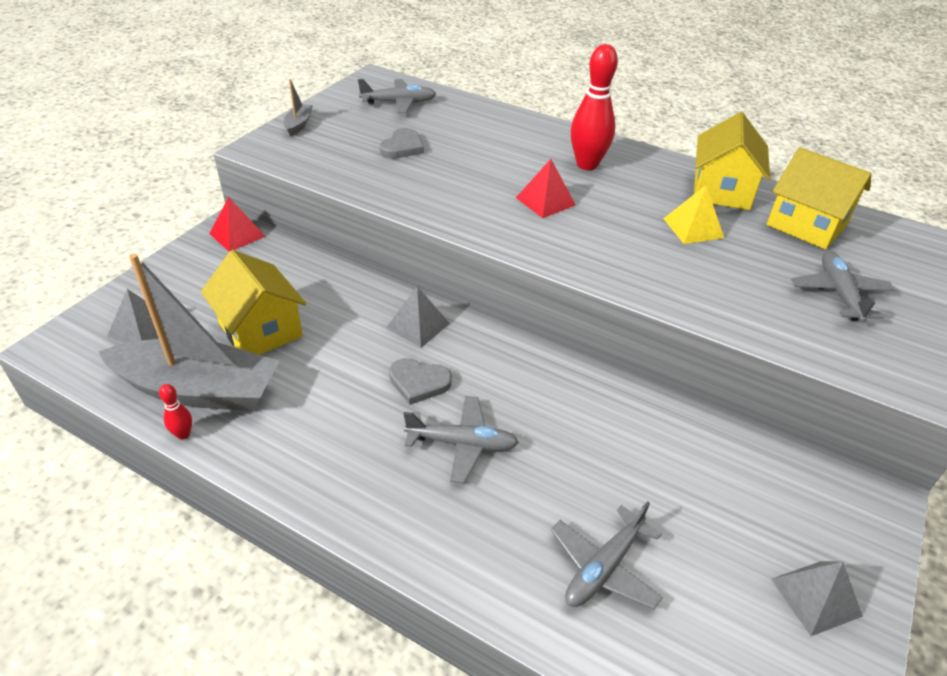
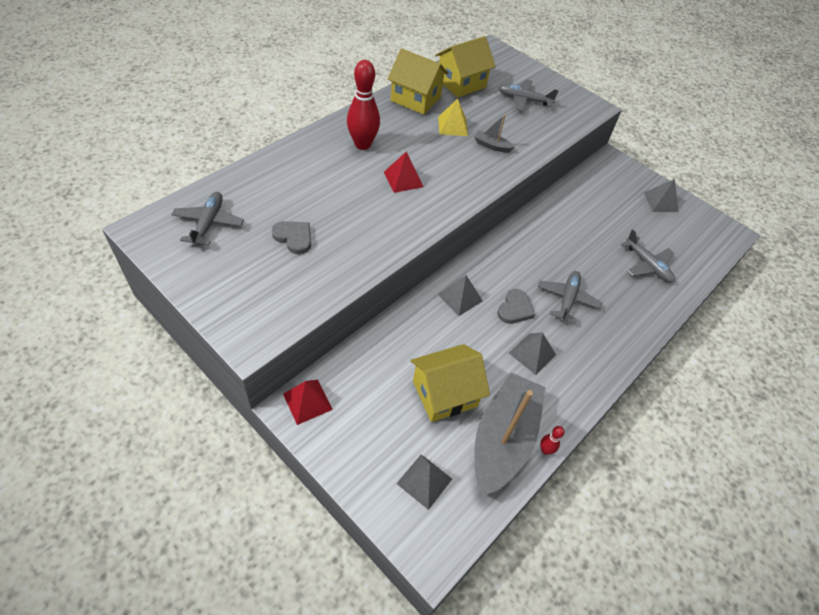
camera: 80 degrees left, 10 degrees up
(298, 125) = (217, 303): grey boat -> grey boat (492, 146)
(342, 408) = (532, 353): none -> grey pyramid

